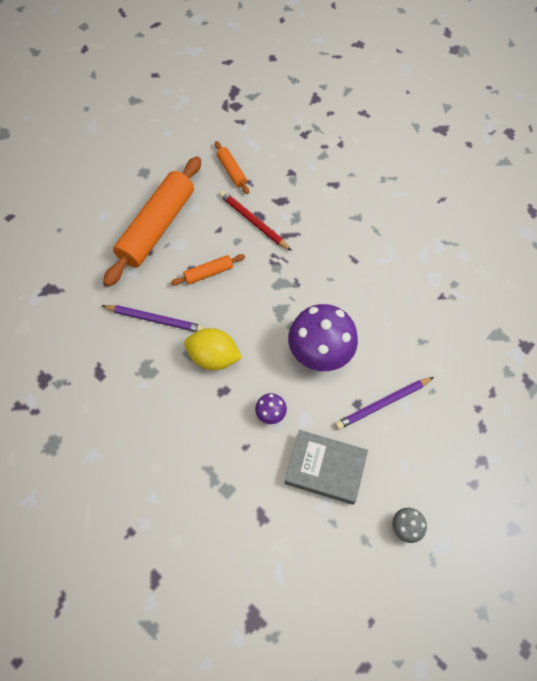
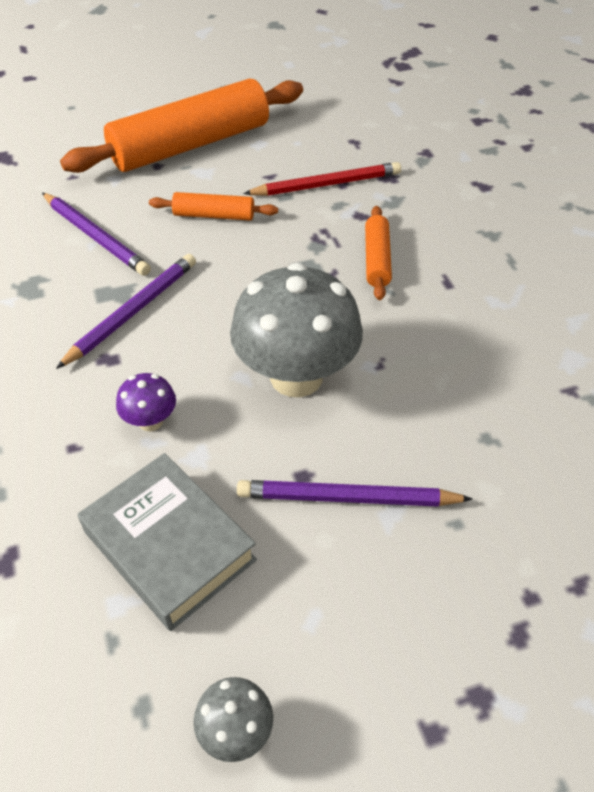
camera: 30 degrees right, 15 degrees down
(214, 357) = (133, 312): yellow lemon -> purple pencil
(231, 171) = (341, 124): orange rolling pin -> orange rolling pin (377, 259)
(253, 222) = (326, 184): red pencil -> red pencil turned 90 degrees clockwise
(320, 353) = (296, 376): purple mushroom -> grey mushroom

